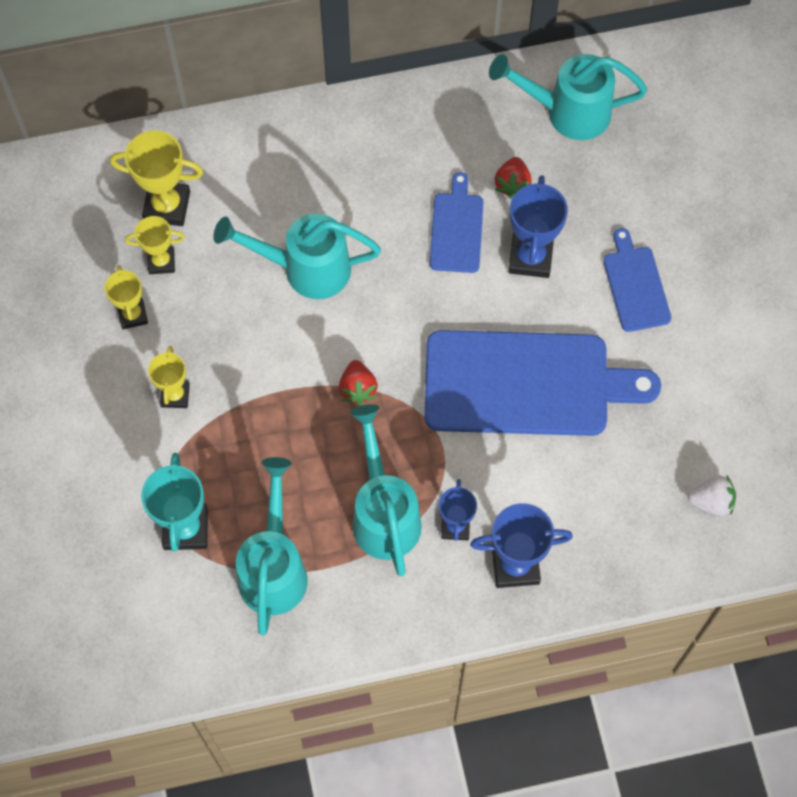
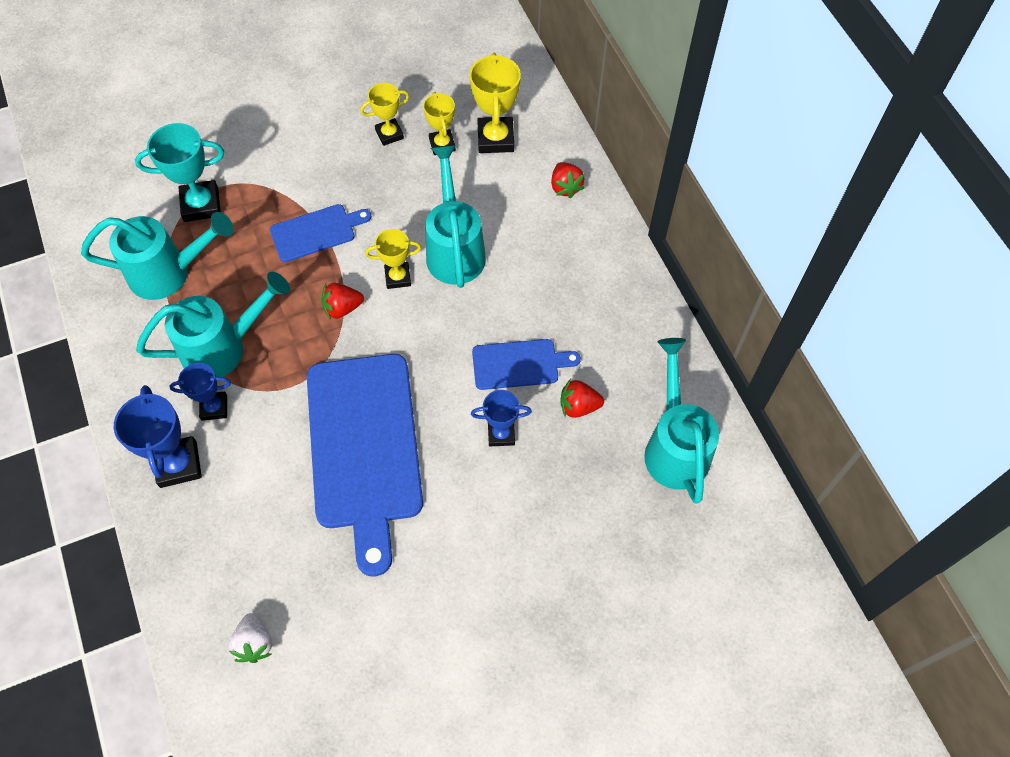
camera: 80 degrees right, 5 degrees down
(175, 395) = (320, 176): yellow trophy -> yellow trophy (398, 277)
(249, 149) = (565, 187): none -> red strawberry
(530, 257) = (501, 434): blue trophy -> blue trophy, size x0.63
(635, 285) = (488, 538): blue cutting board -> blue cutting board (316, 232)

